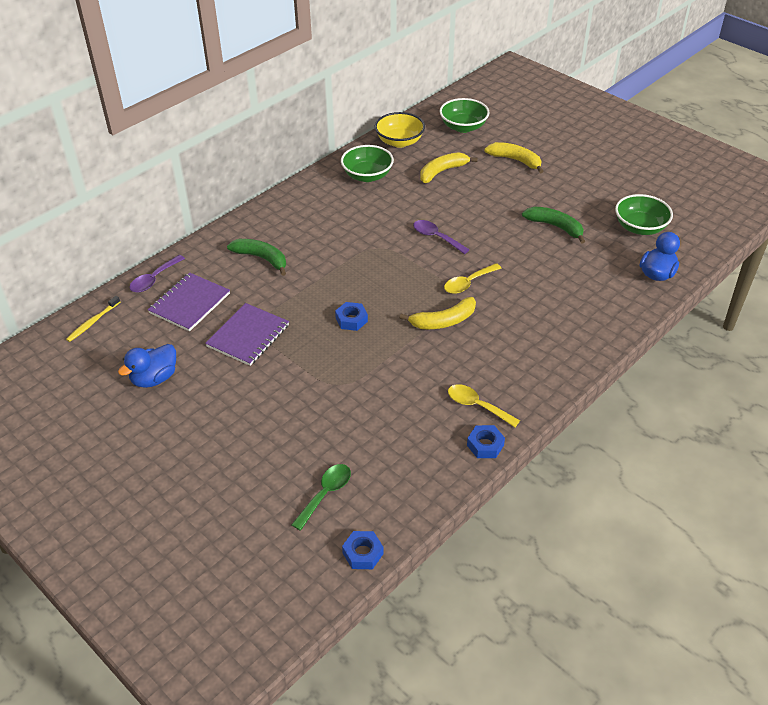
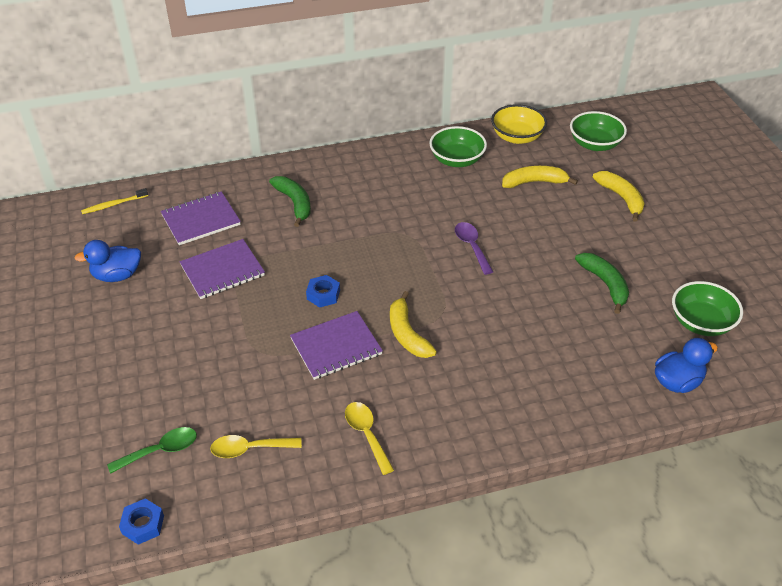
camera: 30 degrees right, 0 degrees up
(154, 279) = (191, 186): purple spoon -> none
(397, 354) = (336, 347): none -> purple notebook
(443, 321) = (407, 334): yellow banana -> yellow banana turned 60 degrees clockwise
(468, 283) = (464, 306): yellow spoon -> yellow spoon (250, 449)
(485, 445) = (340, 478): blue nut -> none

